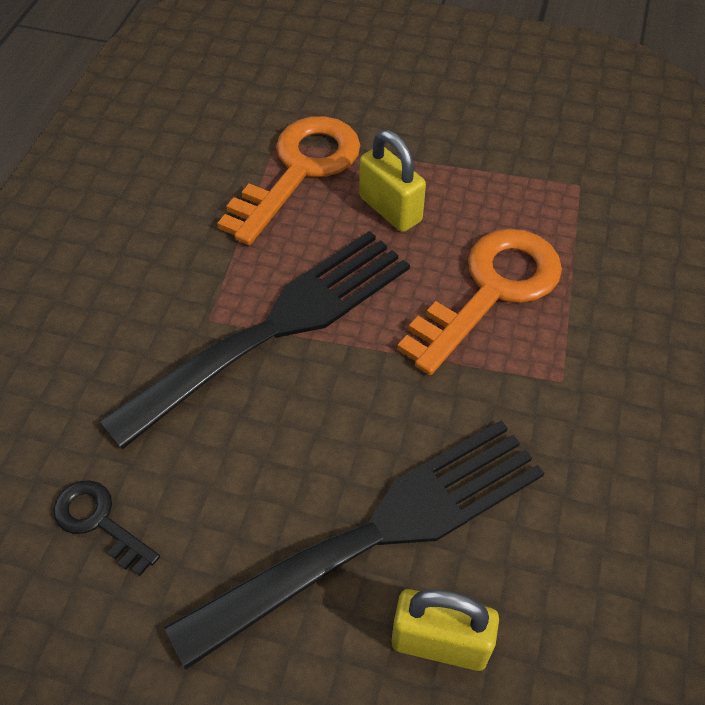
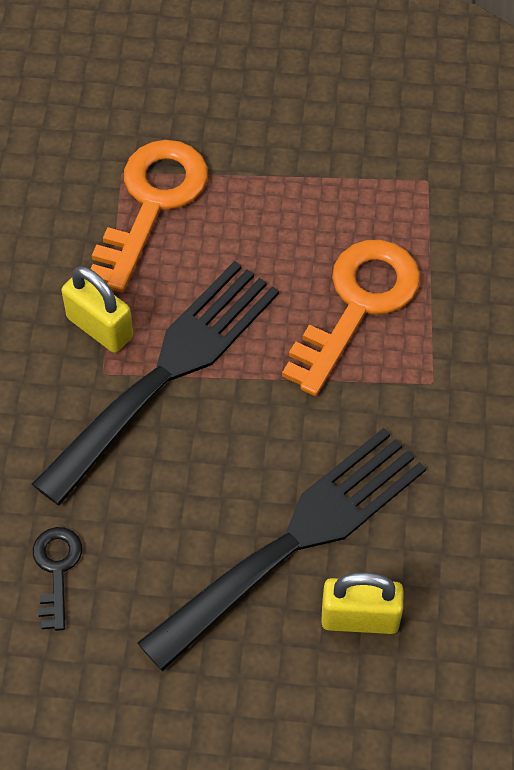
camera: 10 degrees left, 5 degrees up
(99, 522) = (57, 570): black key -> black key turned 60 degrees clockwise
(390, 209) = (249, 233): yellow padlock -> yellow padlock (100, 327)

